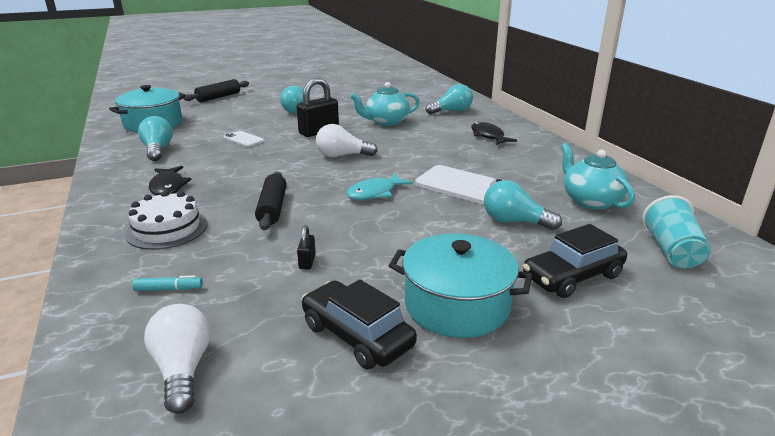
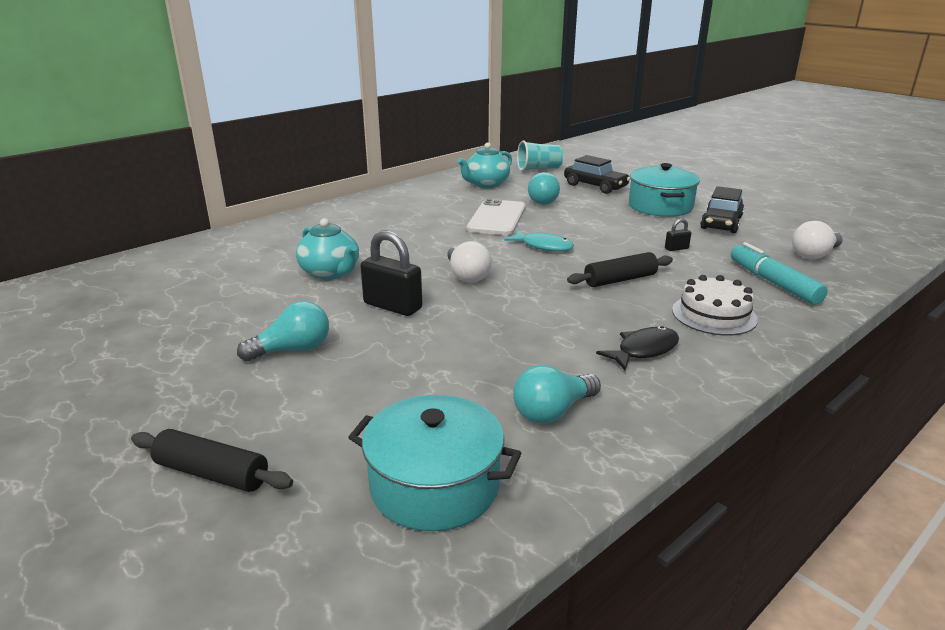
camera: 110 degrees left, 0 degrees up
(169, 289) = (773, 282): turquoise marker -> turquoise marker, size x2.07
(244, 139) = (456, 352): white phone -> none
(451, 111) = (271, 243): turquoise light bulb -> none
(488, 136) = (359, 220): black fish -> none

